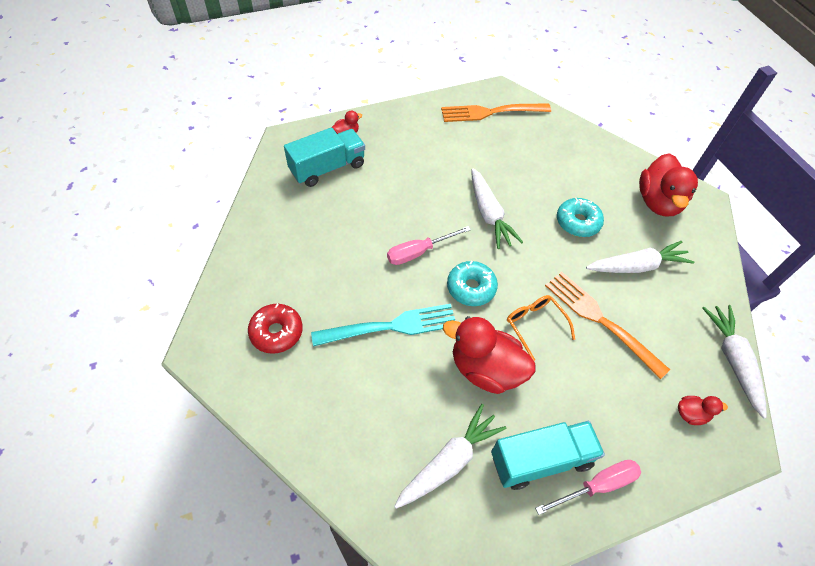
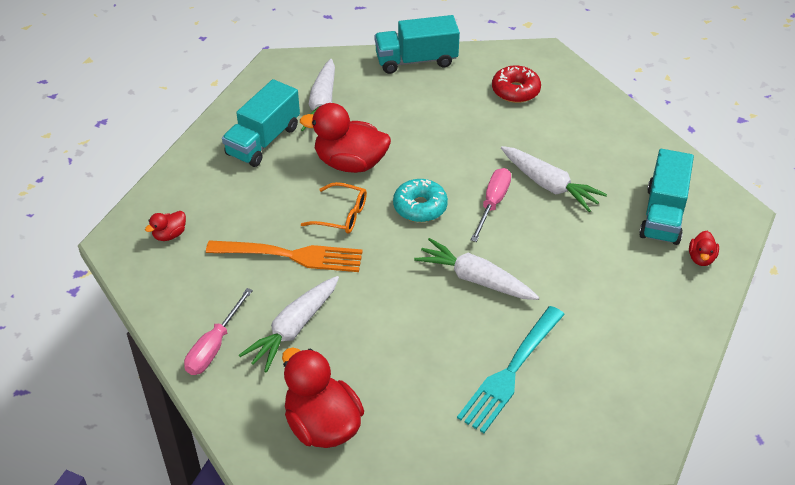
camera: 140 degrees right, 10 degrees down
(308, 444) = (416, 60): none -> turquoise truck
(390, 327) = (447, 142): turquoise fork -> turquoise fork (511, 371)
(485, 369) = (350, 163): red duck -> red duck turned 150 degrees counterclockwise
(491, 112) = (612, 407): orange fork -> none
(577, 222) = (386, 334): turquoise donut -> none
(597, 486) = (214, 151): pink screwdriver -> pink screwdriver (214, 346)
(732, 360) = (153, 300): white carrot -> white carrot (549, 185)

